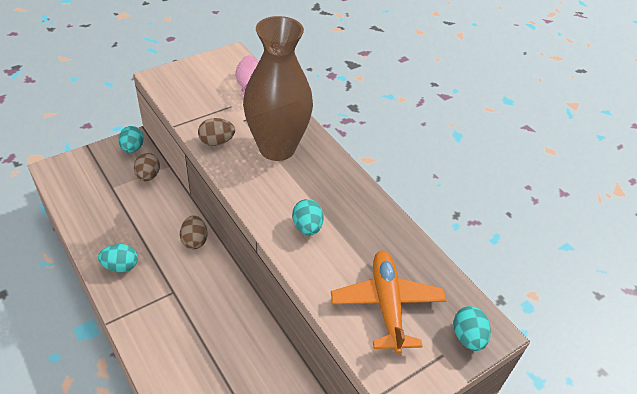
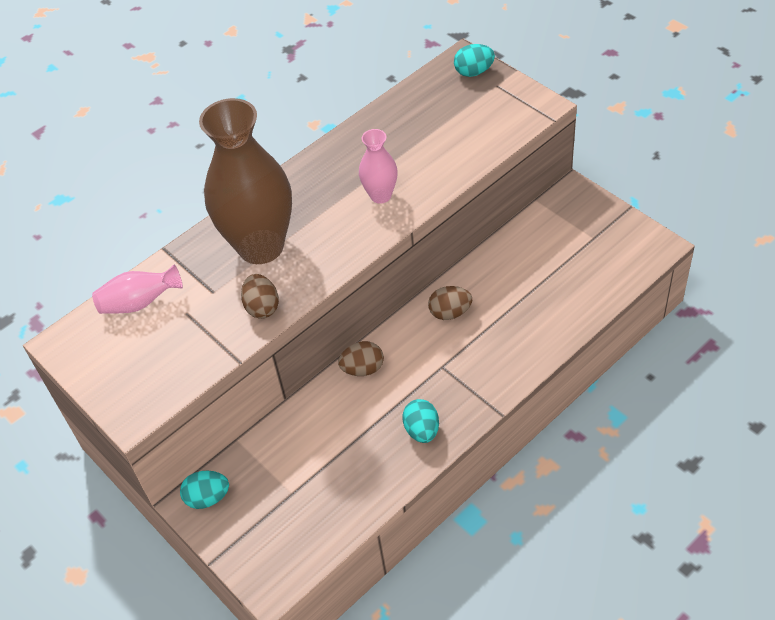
camera: 90 degrees left, 5 degrees up
(148, 176) = (261, 457): brown egg -> brown egg (450, 313)
(307, 227) = (380, 195): turquoise egg -> pink vase
(386, 304) = (458, 124): orange plane -> none

